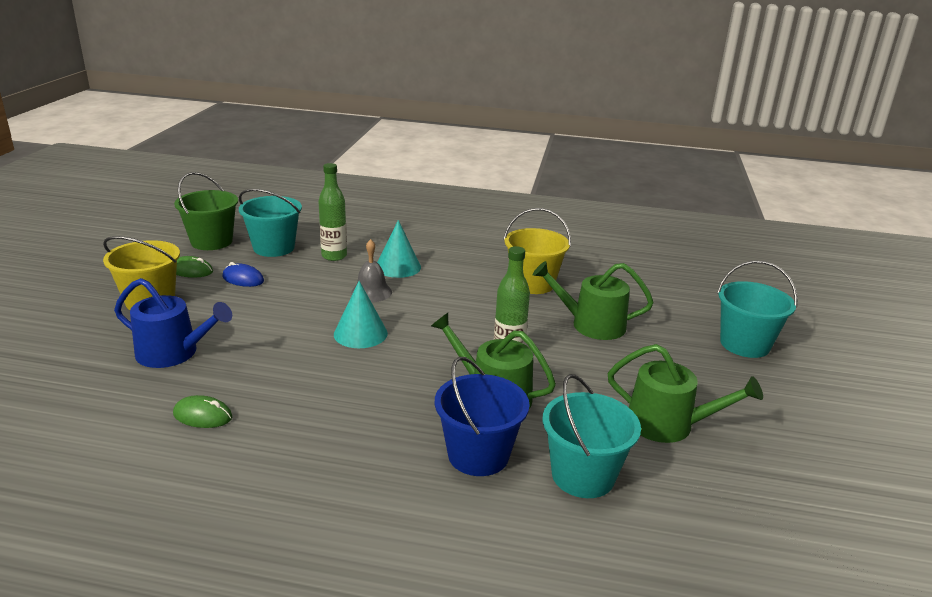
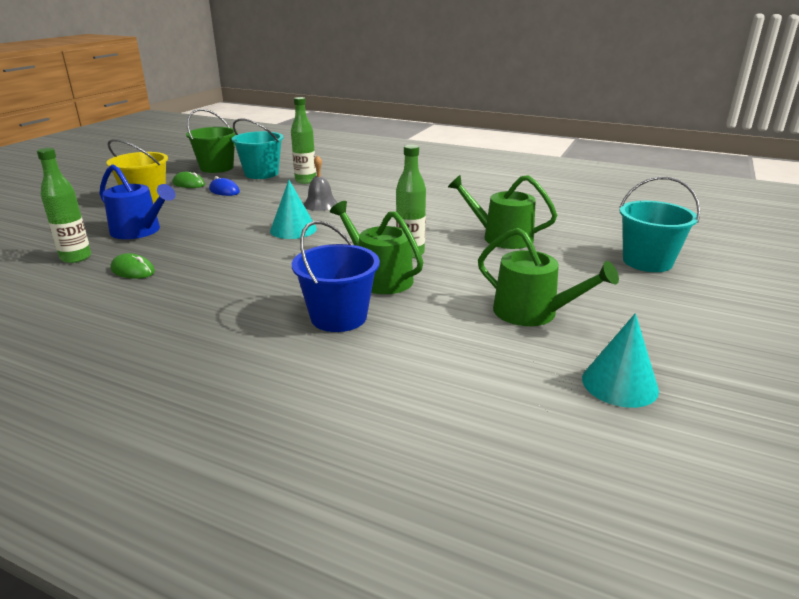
camera: 15 degrees right, 0 degrees up
(116, 403) = (76, 258): none -> green bottle
(398, 267) = (353, 190): turquoise cone -> turquoise cone (619, 384)
(533, 284) = (464, 207): yellow bucket -> none
(583, 476) = (425, 341): turquoise bucket -> none

